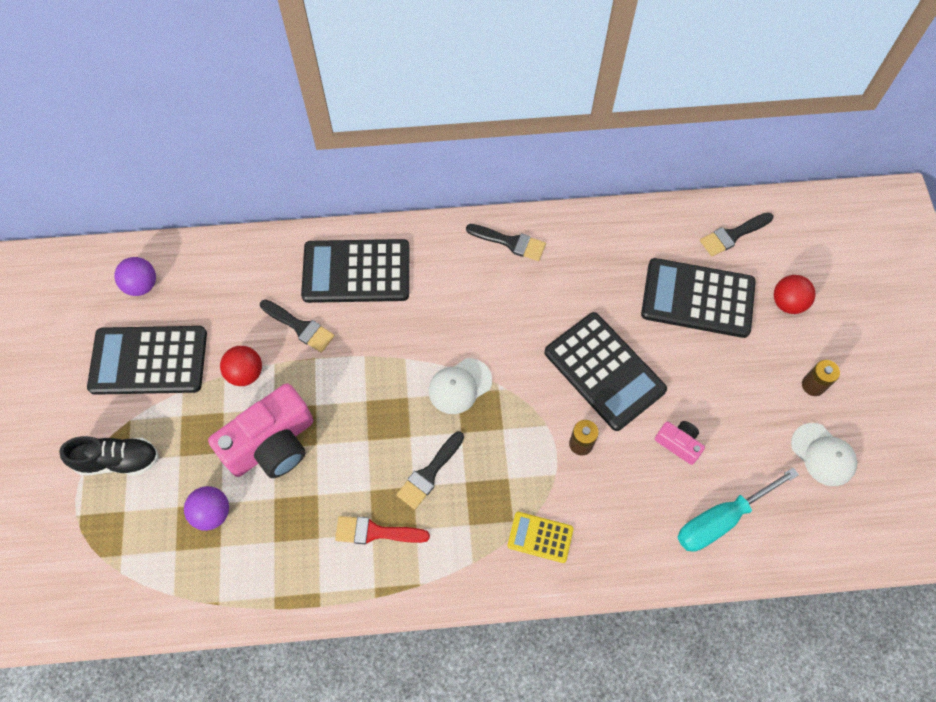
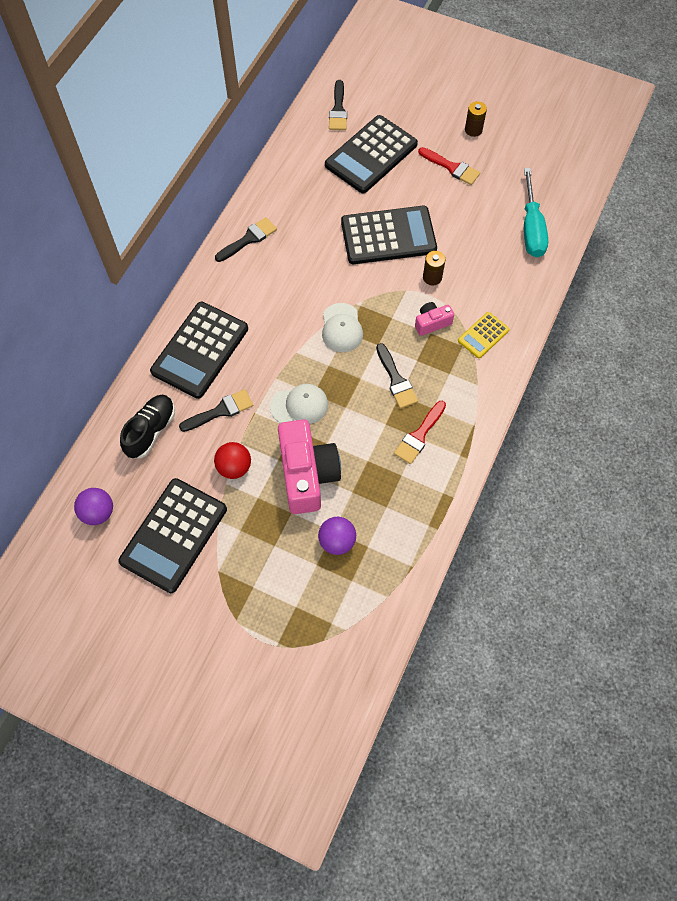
camera: 60 degrees left, 0 degrees up
(118, 461) = (249, 594): black shoe -> black shoe (151, 431)
(678, 443) = (467, 223): pink camera -> pink camera (432, 323)
(742, 389) = (451, 167): none -> red brush
(787, 303) = (408, 109): red ball -> none
(823, 454) = (522, 152): white cap -> white cap (299, 405)

